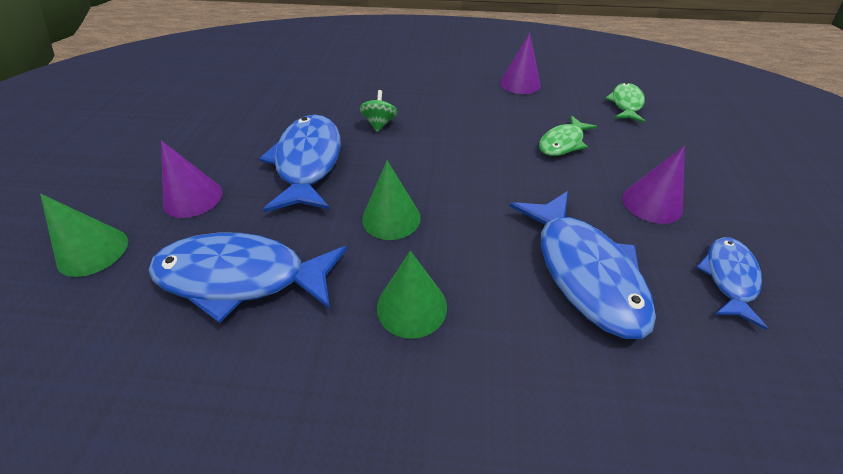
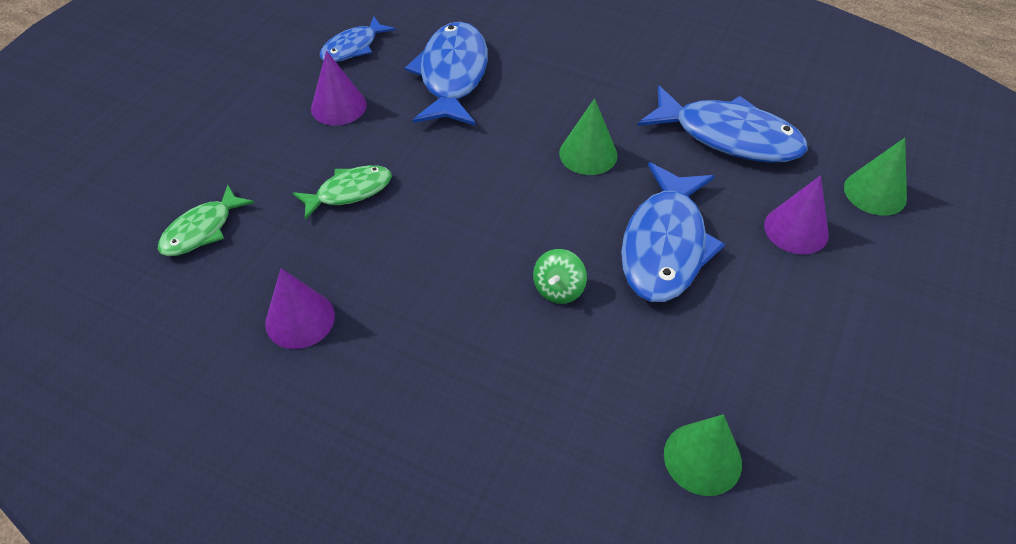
camera: 160 degrees left, 5 degrees up
(411, 306) = (595, 86): green cone -> green cone (702, 458)

